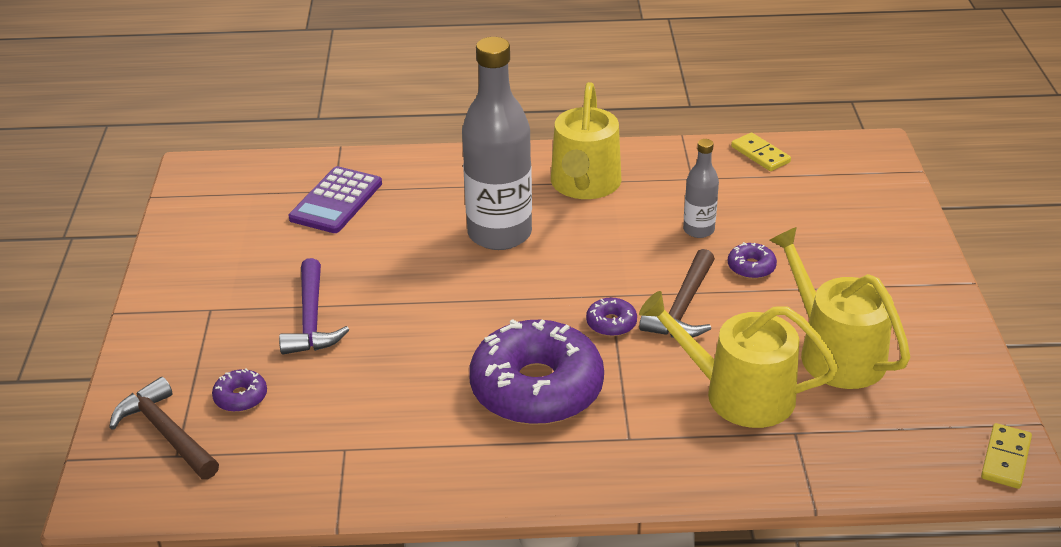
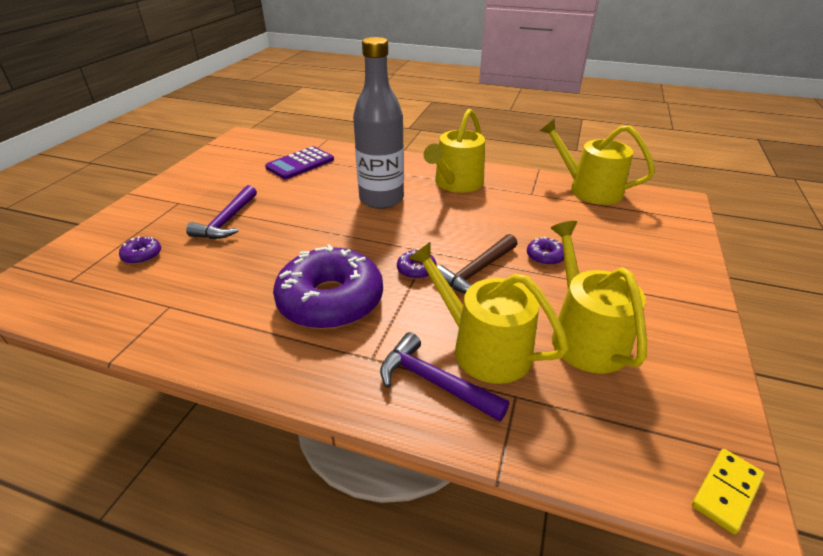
camera: 20 degrees right, 0 degrees up
(166, 433) = (79, 265): brown hammer -> none
(698, 230) = (518, 224): grey bottle -> none
(709, 442) = (434, 382): none -> purple hammer
(760, 154) = (589, 189): yellow domino -> yellow watering can

